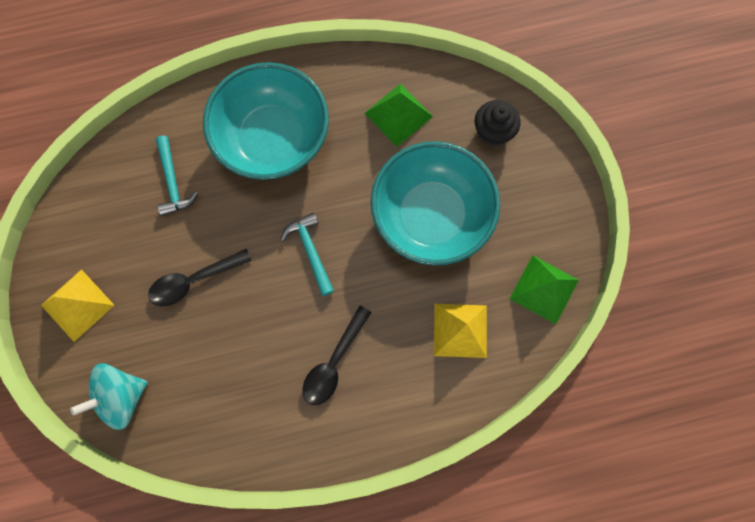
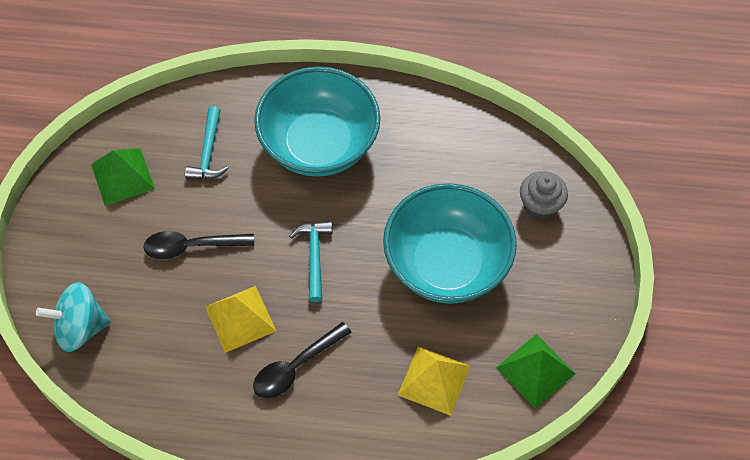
camera: 20 degrees right, 15 degrees down
(77, 305) = (74, 232): yellow pyramid -> yellow pyramid (240, 318)
(398, 114) = (451, 160): green pyramid -> green pyramid (123, 176)
(493, 132) = (540, 205): black cupcake -> grey cupcake

